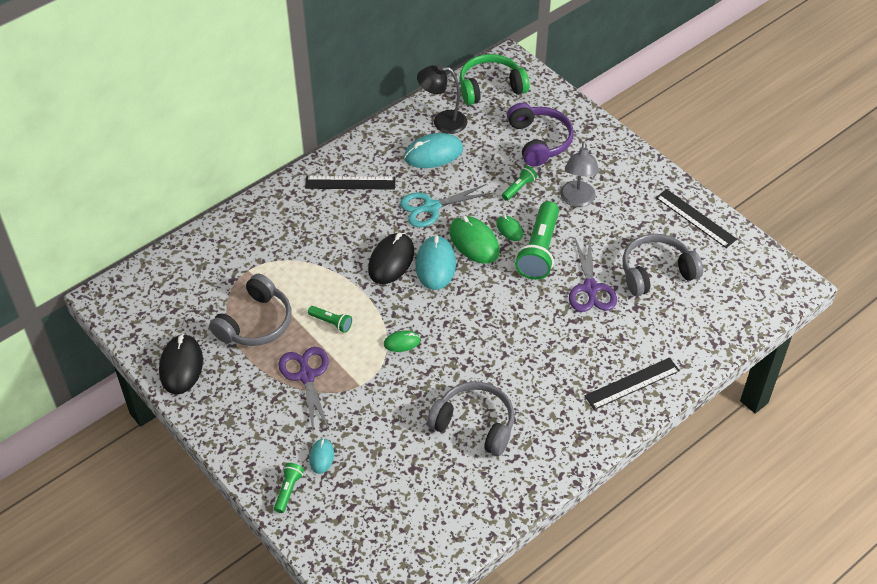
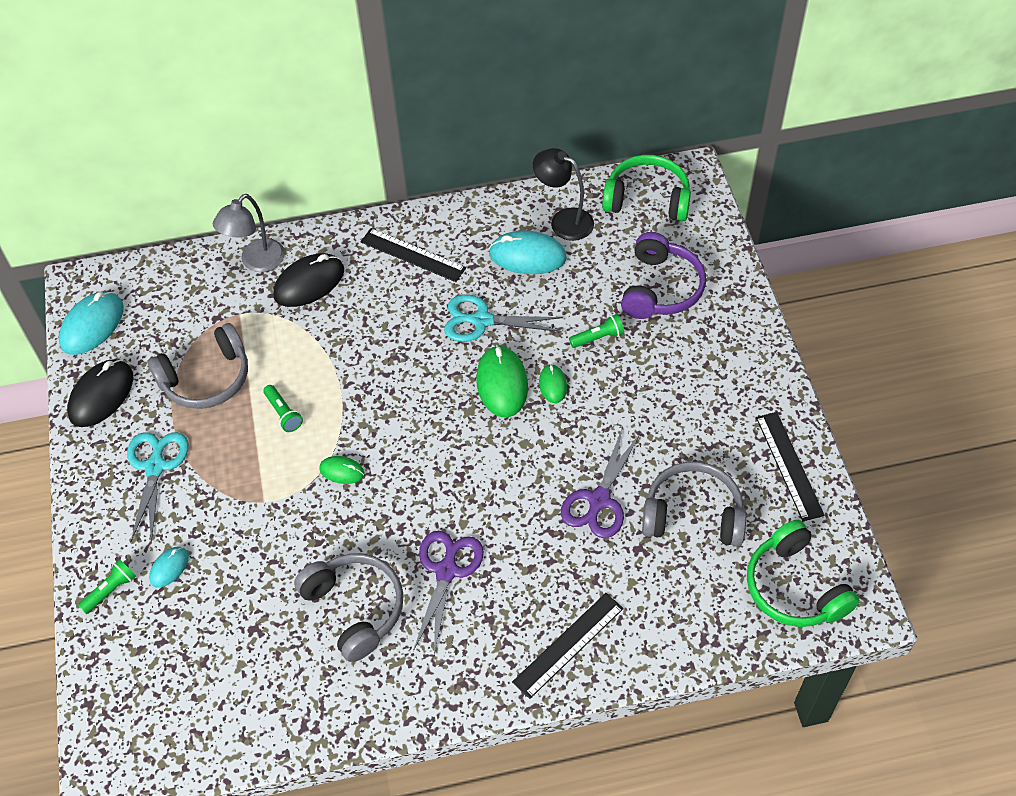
camera: 30 degrees right, 5 degrees up
(261, 396) = (155, 467): none -> turquoise scissors
(306, 376) = (217, 465): purple scissors -> purple scissors (446, 571)
(391, 261) = (395, 367): black mouse -> black mouse (309, 283)
(435, 265) = (440, 393): turquoise mouse -> turquoise mouse (92, 325)
(539, 250) = (570, 426): green flashlight -> none
(577, 200) = (657, 381): grey lamp -> grey lamp (257, 262)
(632, 383) = (568, 645): black ruler -> black ruler turned 45 degrees counterclockwise
(747, 289) = (794, 587): none -> green headphones

